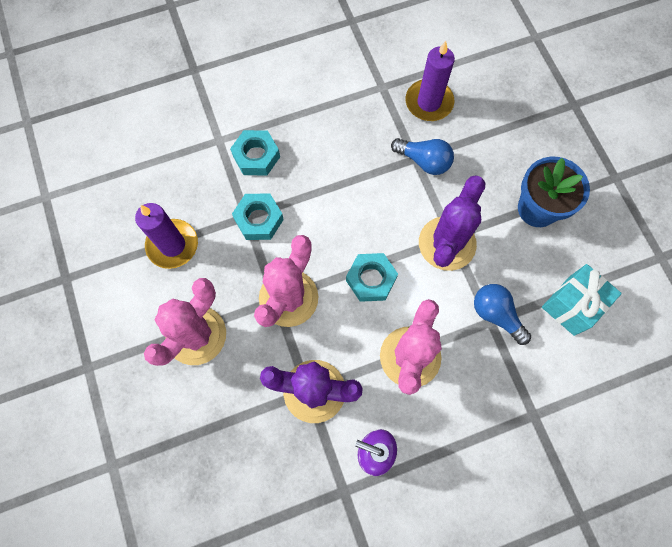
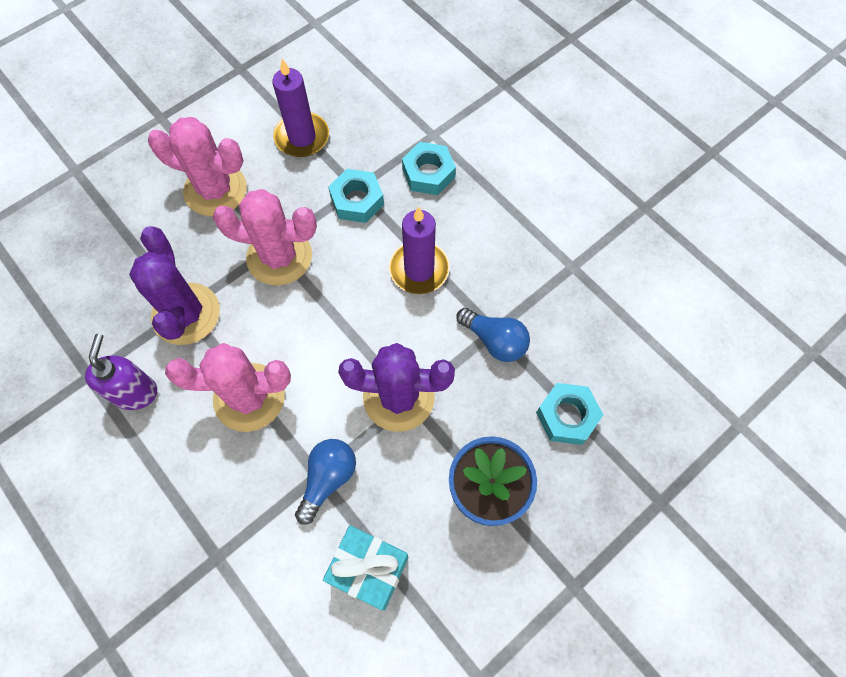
camera: 70 degrees right, 5 degrees down
(371, 279) = (326, 329): turquoise nut -> turquoise nut (567, 416)
(424, 161) = (495, 341): blue light bulb -> blue light bulb turned 60 degrees counterclockwise
(429, 102) = (576, 323): purple candle -> purple candle (419, 269)

